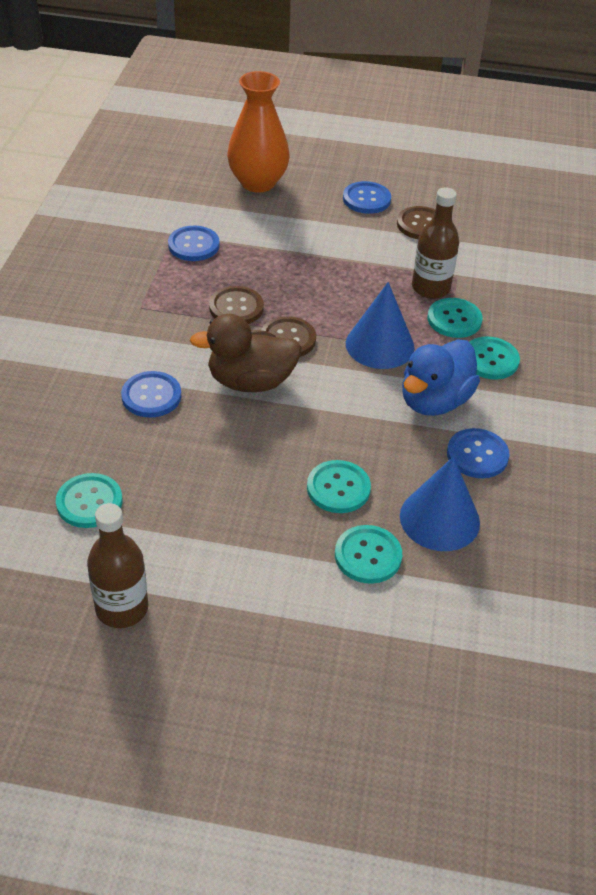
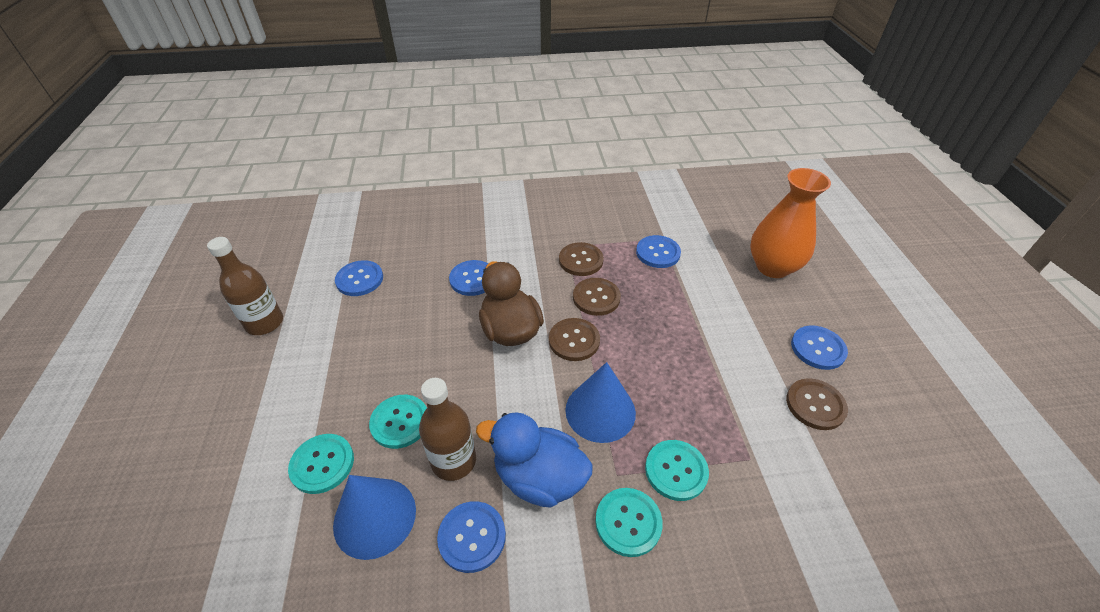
camera: 75 degrees right, 0 degrees up
(89, 502) = (359, 279): turquoise button -> blue button
(171, 303) = (581, 260): none -> brown button
(430, 288) = (714, 437): brown bottle -> brown bottle (454, 461)

